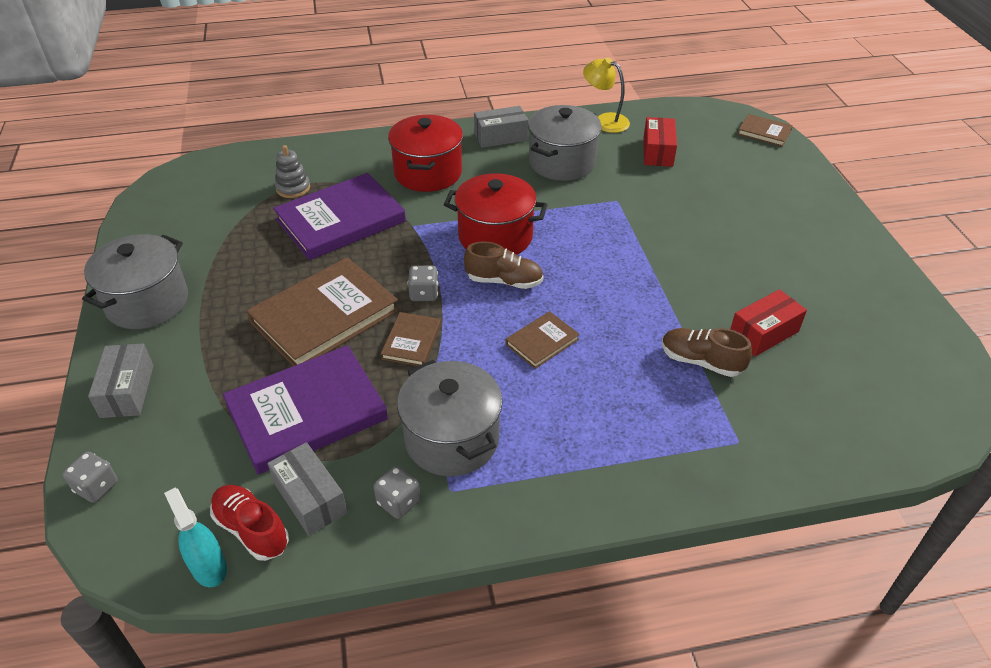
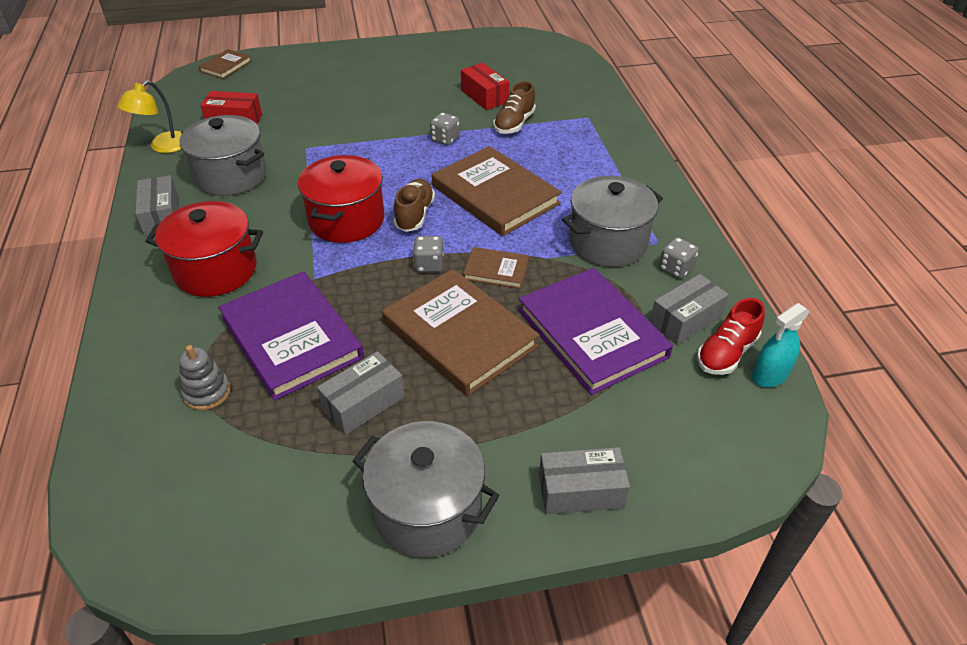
camera: 90 degrees left, 0 degrees up
(96, 487) = (714, 483): grey dice -> grey dice (445, 139)
(260, 264) = (363, 403): none -> grey box
(542, 342) = (495, 195): brown book -> brown book, size x2.05

